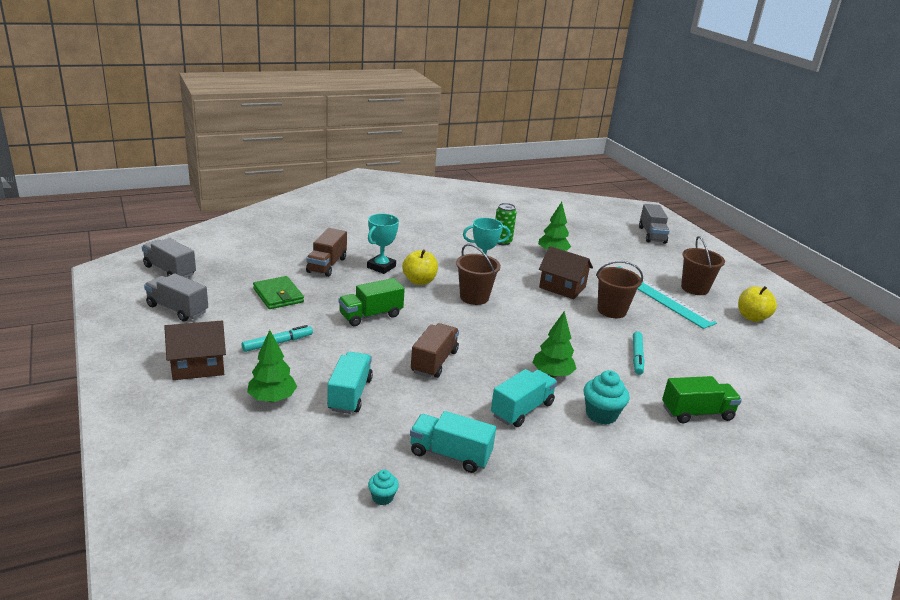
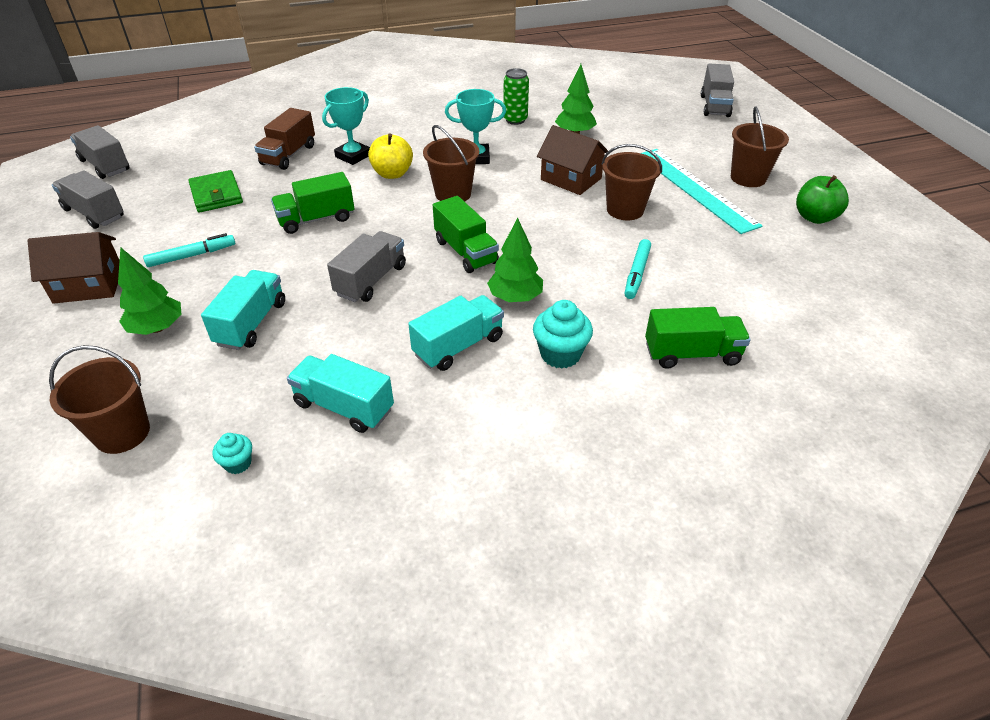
camera: 10 degrees right, 15 degrees up
(277, 478) = (122, 433): none -> brown bucket
(434, 362) = (371, 280): brown truck -> grey truck
(501, 341) = (465, 252): none -> green truck
(752, 317) = (814, 217): yellow apple -> green apple

